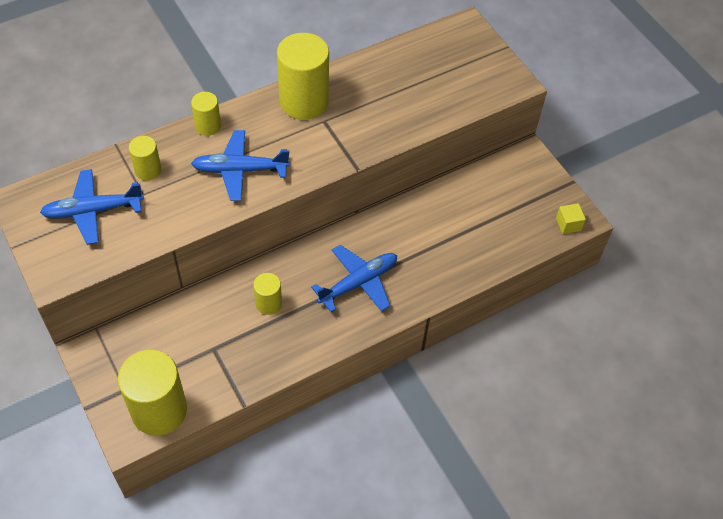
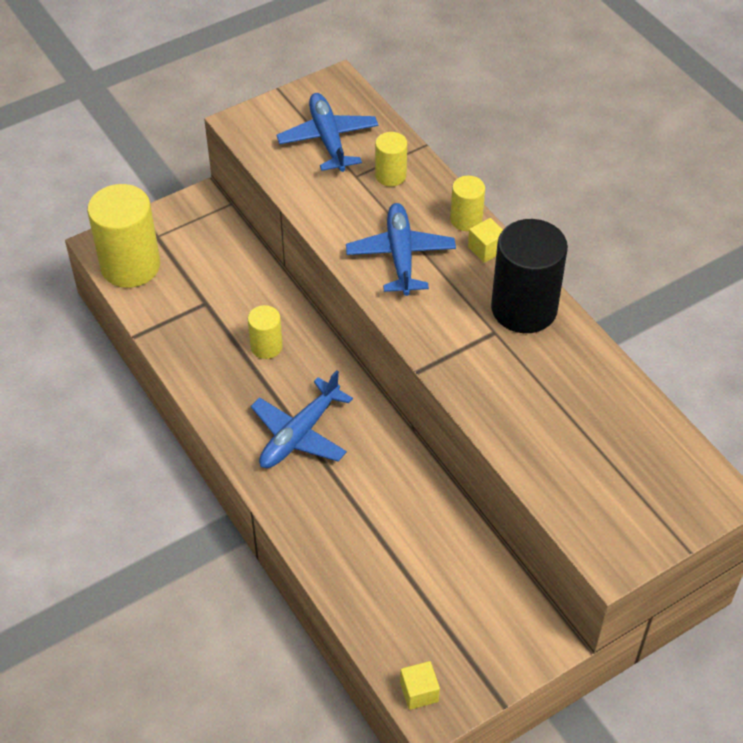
camera: 90 degrees right, 5 degrees down
(241, 117) = (486, 249): none -> yellow cube
(304, 101) = (524, 309): yellow cylinder -> black cylinder
(358, 283) = (300, 434): blue plane -> blue plane turned 75 degrees clockwise

